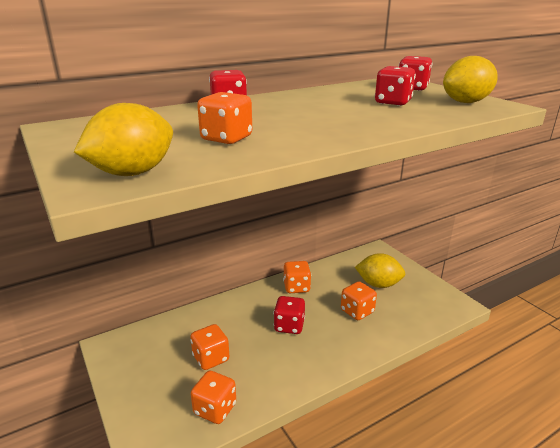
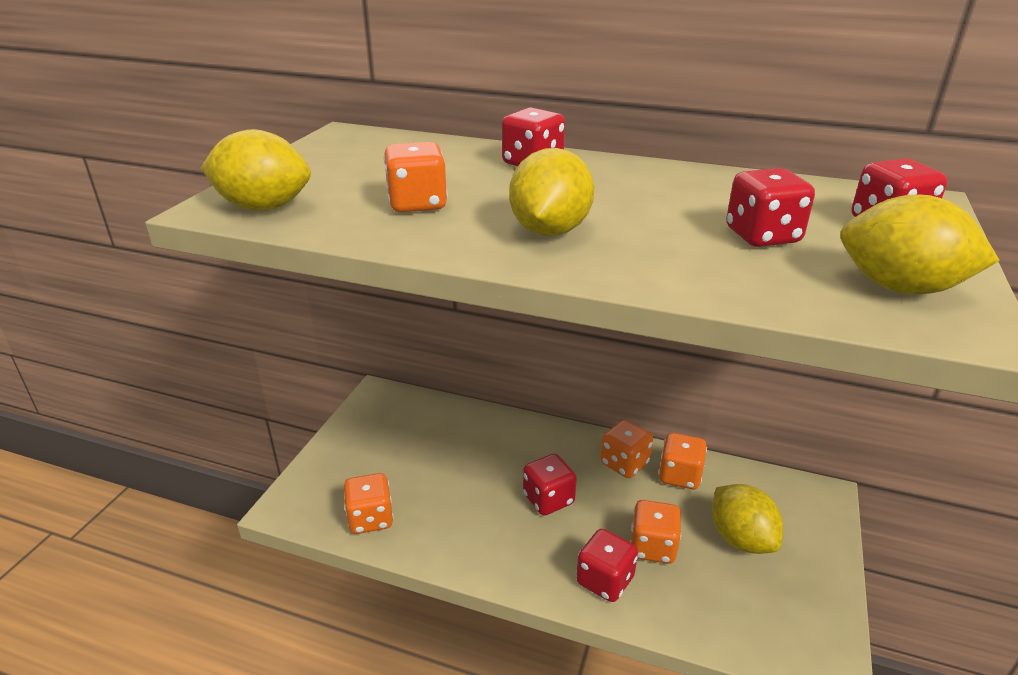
camera: 50 degrees right, 5 degrees up
(211, 358) = (432, 471): orange dice -> orange dice (679, 476)
(322, 126) = (550, 231): none -> yellow lemon
(361, 339) = (605, 580): none -> red dice

